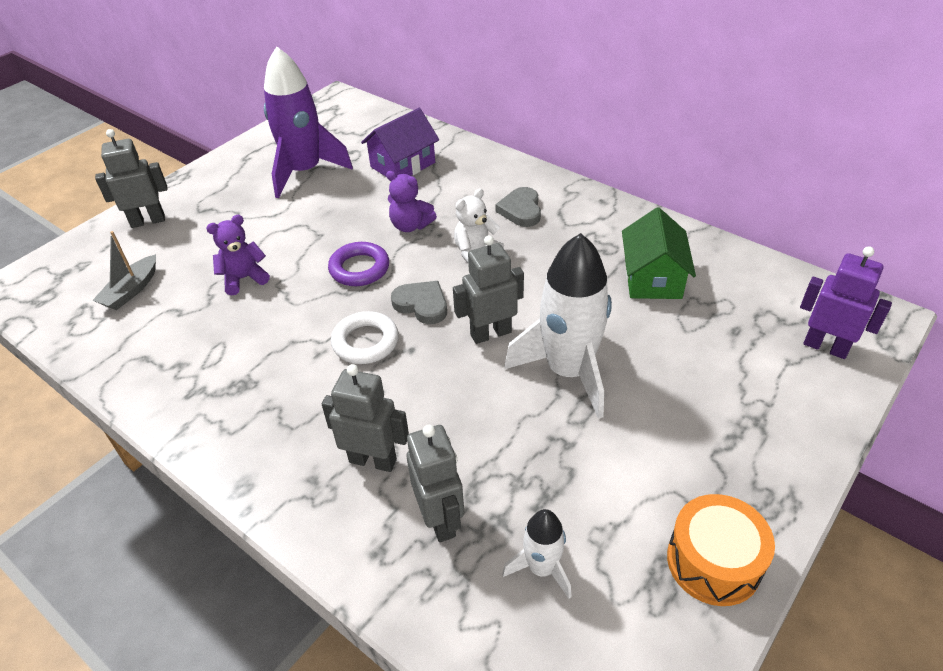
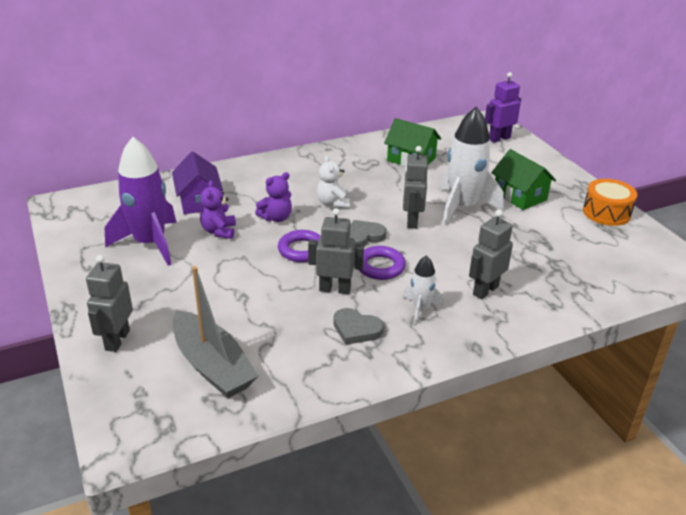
camera: 65 degrees left, 10 degrees down
(131, 290) = (212, 366): grey boat -> grey boat, size x1.77
(244, 278) = (259, 303): purple teddy bear -> purple teddy bear (219, 231)
(365, 342) = (380, 267): white ring -> purple ring
(440, 519) = (542, 279): grey robot -> grey robot (335, 289)
(521, 210) = (306, 175): grey heart -> grey heart (356, 329)
(541, 568) = (589, 258): white rocket -> white rocket (420, 309)
(661, 426) = (520, 196): none -> green house

